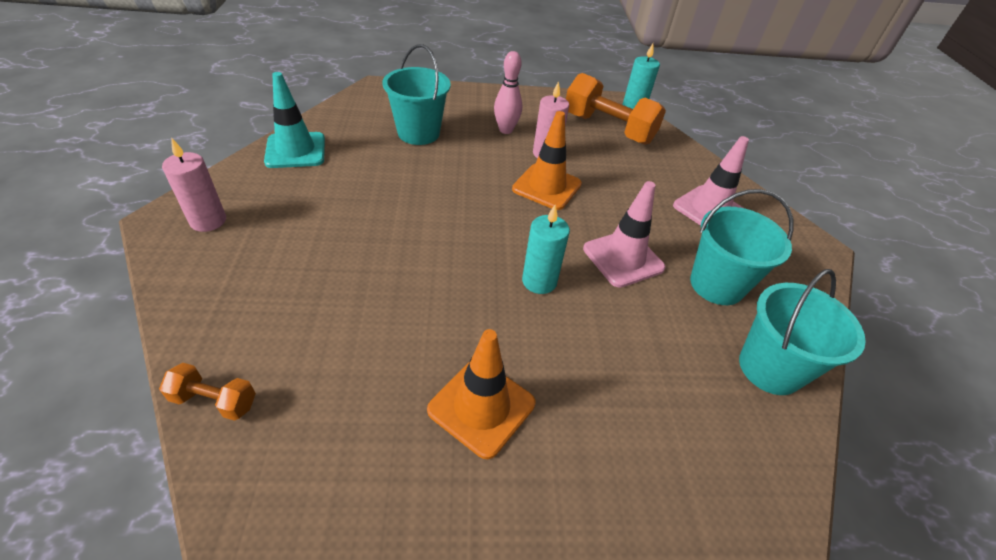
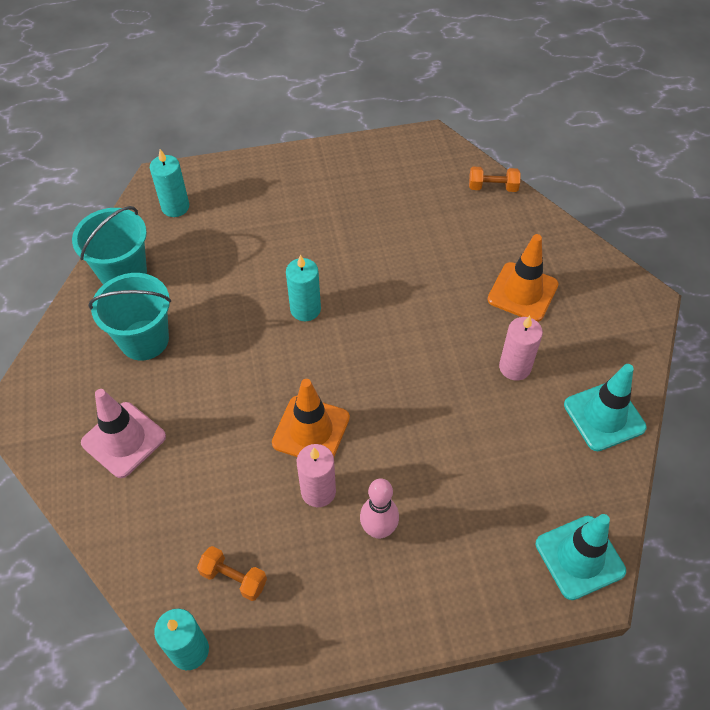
camera: 175 degrees right, 10 degrees up
(208, 221) = (609, 306): pink candle -> pink candle (515, 367)
(376, 97) = (579, 557): none -> turquoise traffic cone
(418, 133) = (487, 489): turquoise bucket -> none
(481, 406) = (332, 212): orange traffic cone -> orange traffic cone (522, 292)
(608, 128) = (234, 578): orange dumbbell -> orange dumbbell, size x0.49
(623, 258) = (229, 350): pink traffic cone -> none
(729, 470) = (175, 207): none -> turquoise candle

